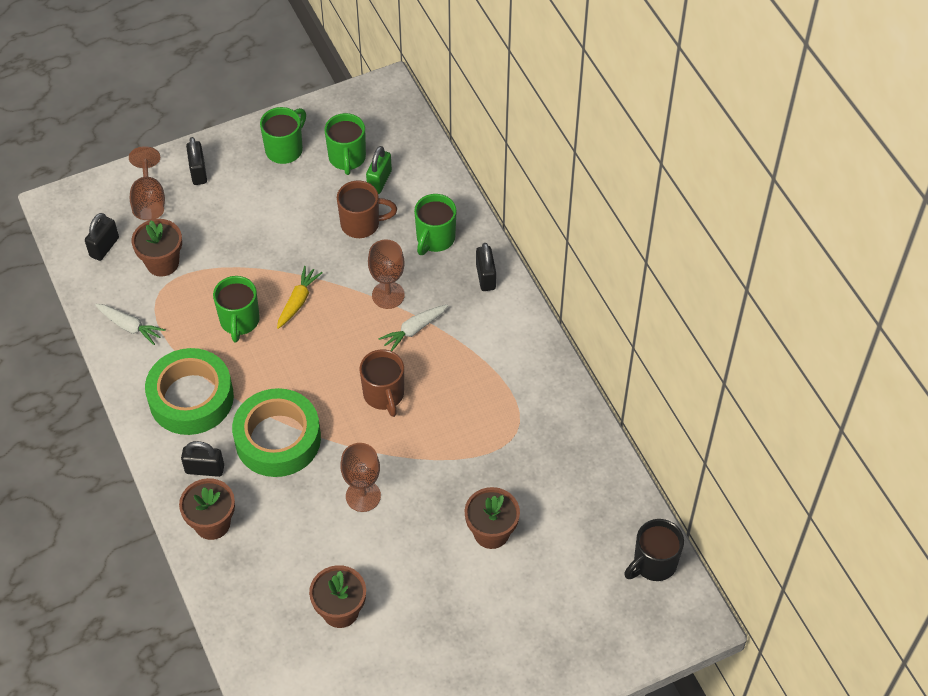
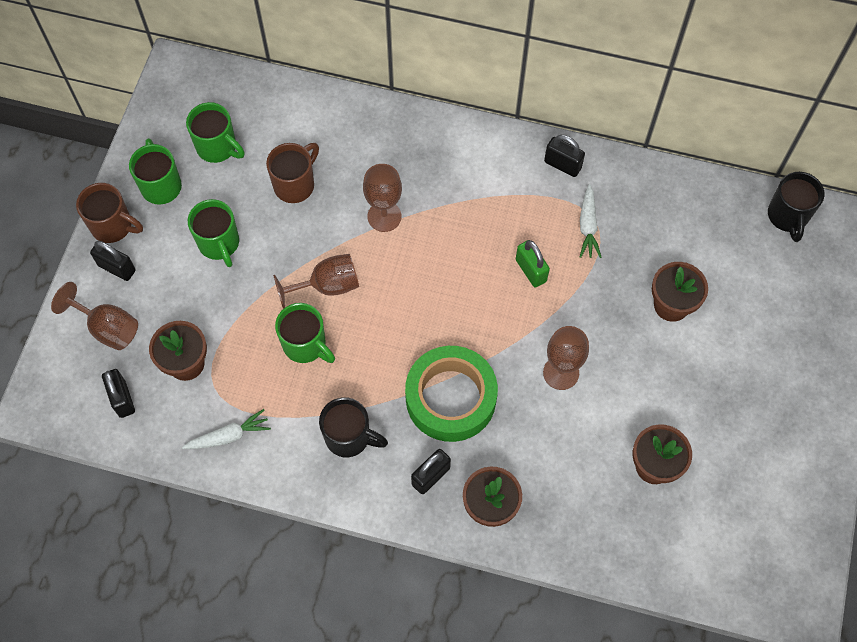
camera: 50 degrees left, 10 degrees up
(191, 398) = (349, 437): green tape -> black mug
(298, 301) = (327, 286): yellow carrot -> brown goblet
(379, 181) = (264, 141): green padlock -> green padlock (531, 270)
(384, 395) = (478, 289): brown mug -> brown mug (113, 226)
(413, 330) = (435, 223): white carrot -> white carrot (588, 226)
(435, 239) = (361, 144): green mug -> green mug (219, 244)
(485, 277) = (432, 136): black padlock -> black padlock (562, 165)

